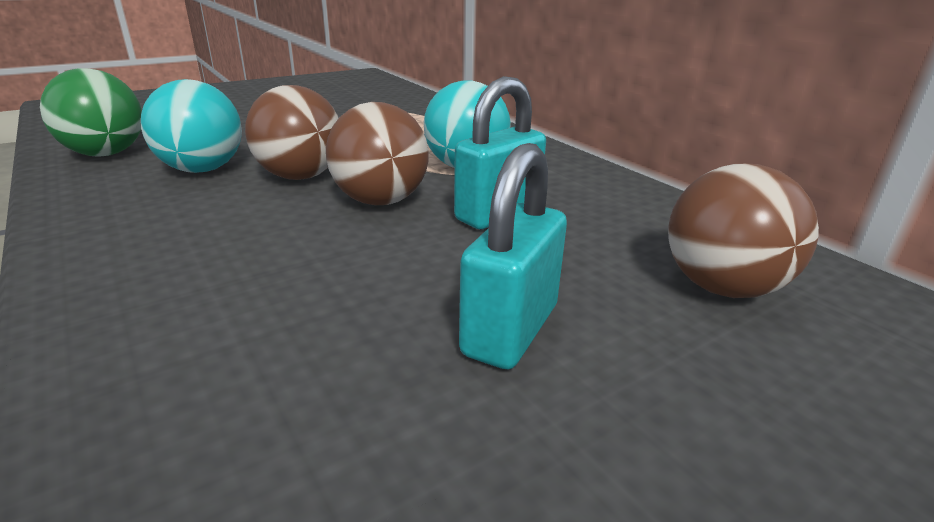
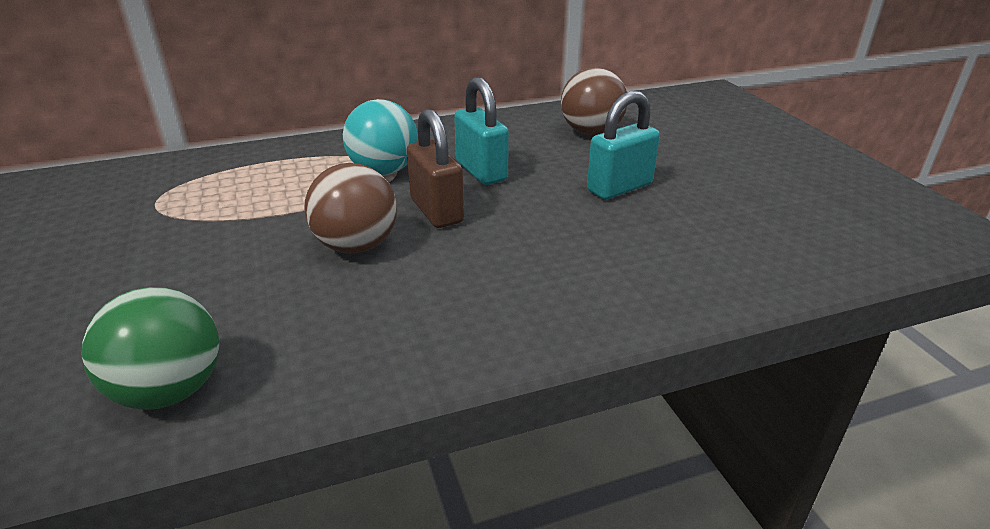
camera: 75 degrees left, 5 degrees up
(202, 169) = (295, 304): turquoise ball -> none
(380, 201) = (436, 211): brown ball -> brown padlock
(510, 330) = (619, 188): turquoise padlock -> turquoise padlock turned 75 degrees counterclockwise

